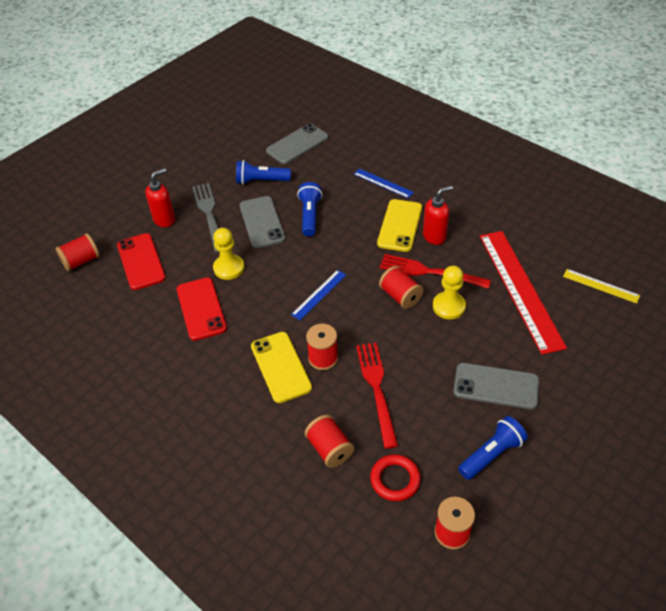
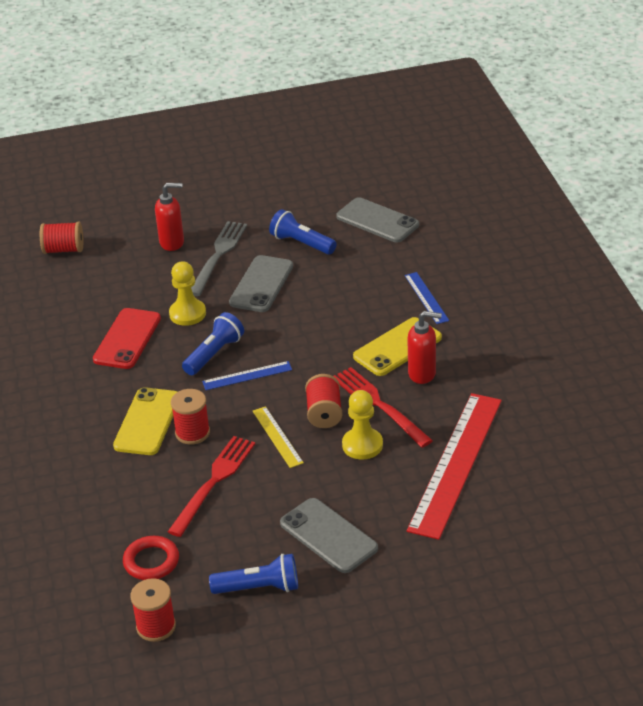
camera: 35 degrees right, 10 degrees down
(141, 261) = (115, 273): red phone -> none
(297, 144) = (377, 221): grey phone -> grey phone turned 45 degrees clockwise
(310, 216) = (315, 298): blue flashlight -> blue flashlight (214, 354)
(329, 449) = (121, 509): red spool -> none
(601, 286) = (549, 501): yellow ruler -> yellow ruler (277, 437)

